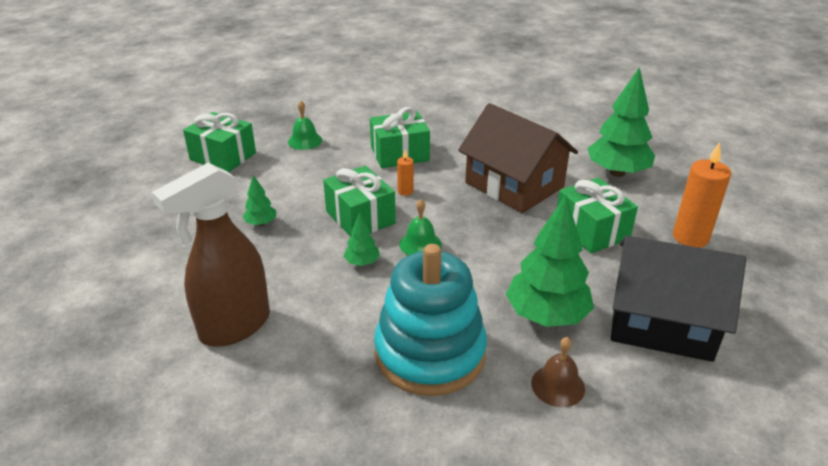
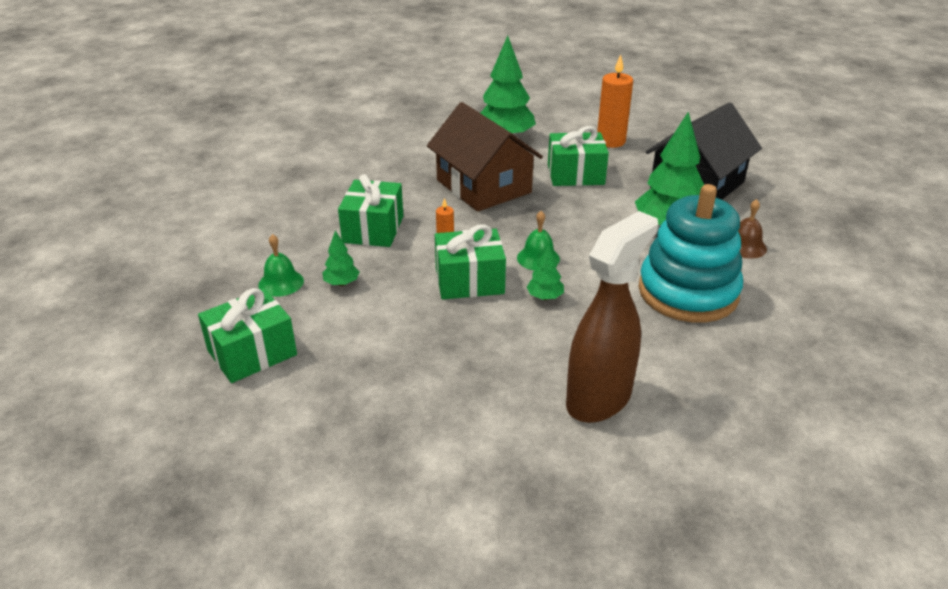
camera: 65 degrees left, 0 degrees up
(234, 326) = (599, 399): brown spray bottle -> brown spray bottle turned 120 degrees counterclockwise
(261, 223) = (429, 348): green tree -> green tree (342, 283)
(514, 185) = (483, 186): brown house -> brown house turned 75 degrees clockwise

